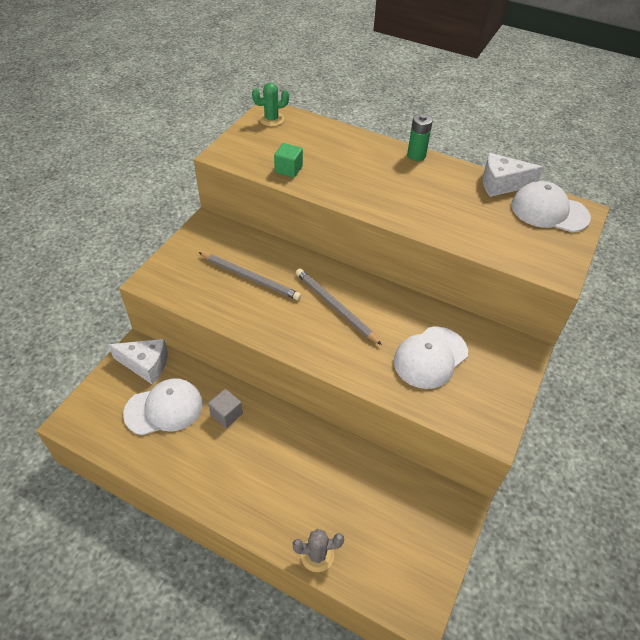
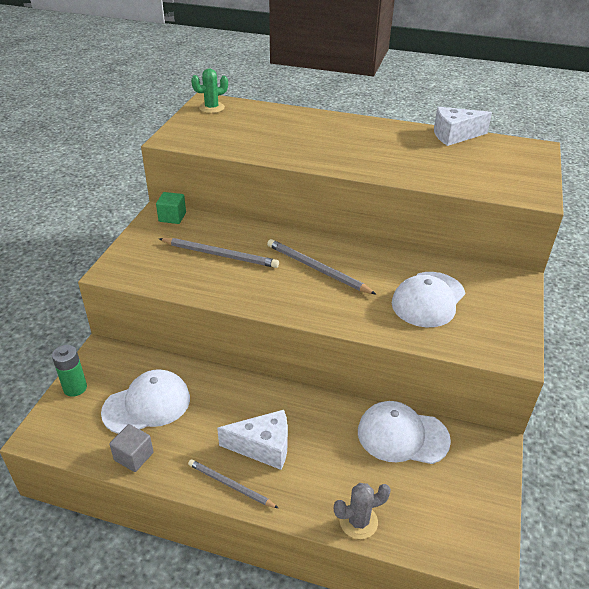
camera: 10 degrees left, 10 degrees down
(146, 365) = (115, 365): white cheese -> white cheese (263, 447)
(217, 499) = (230, 485): none -> grey pencil
(226, 414) = (219, 399): grey cube -> grey cube (134, 456)
(288, 169) = (242, 144): green cube -> green cube (172, 217)
(416, 155) = (365, 122): green battery -> green battery (75, 388)
(549, 211) = (507, 151): white cap -> white cap (402, 435)

